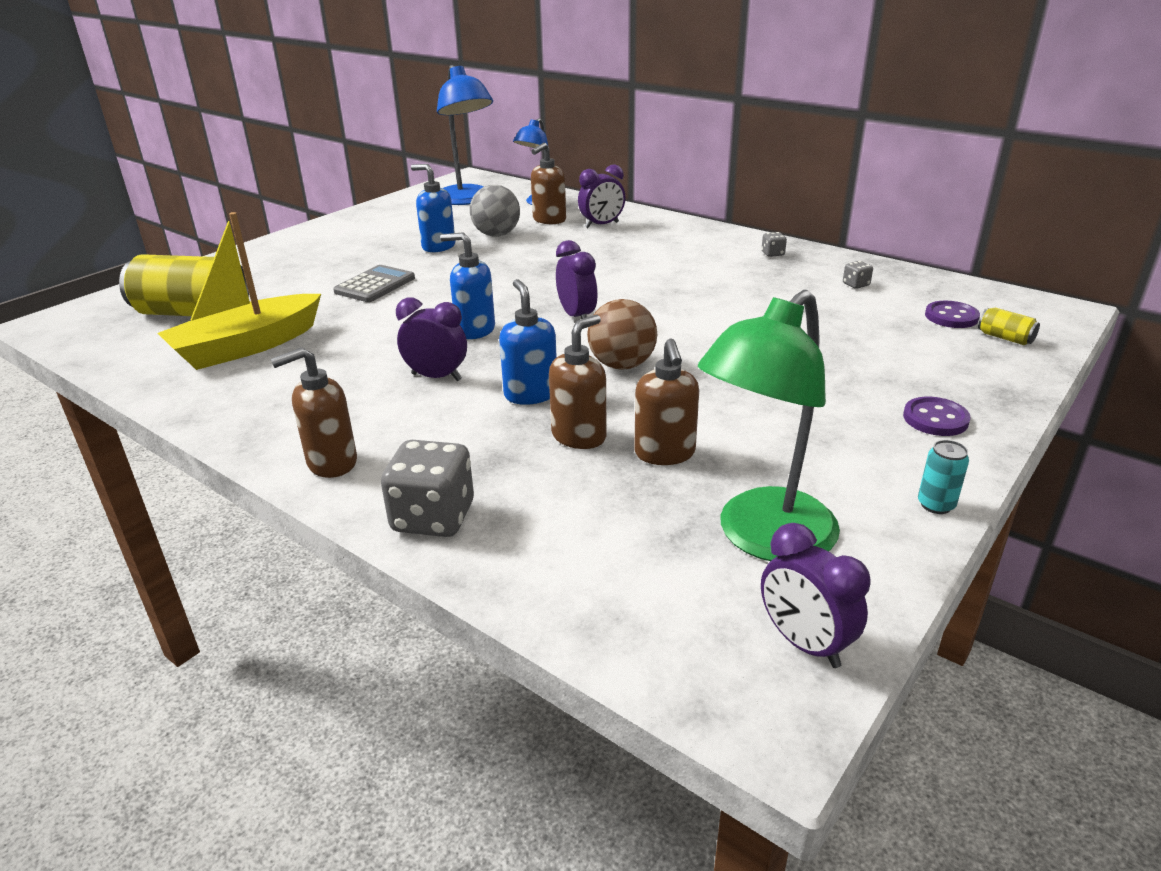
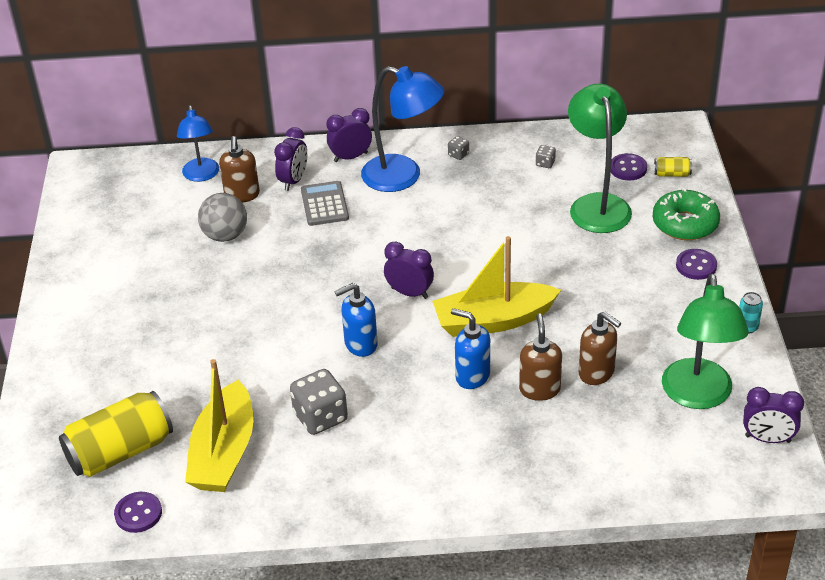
camera: 40 degrees left, 10 degrees up
(123, 352) = (138, 513): none -> purple button
(331, 463) = (433, 494): brown soap dispenser -> none
(375, 285) = (217, 343): grey calculator -> grey calculator (324, 204)
(433, 517) = (538, 487): grey dice -> grey dice (320, 417)
(436, 377) = (396, 398): purple clock -> purple clock (350, 157)
(438, 246) = (198, 274): blue soap dispenser -> none
(467, 200) = (130, 202): blue lamp -> blue lamp (403, 177)
(622, 365) = (493, 320): brown ball -> yellow boat
(873, 329) = (597, 204): none -> green lamp
(969, 380) = (685, 223): none -> green donut

